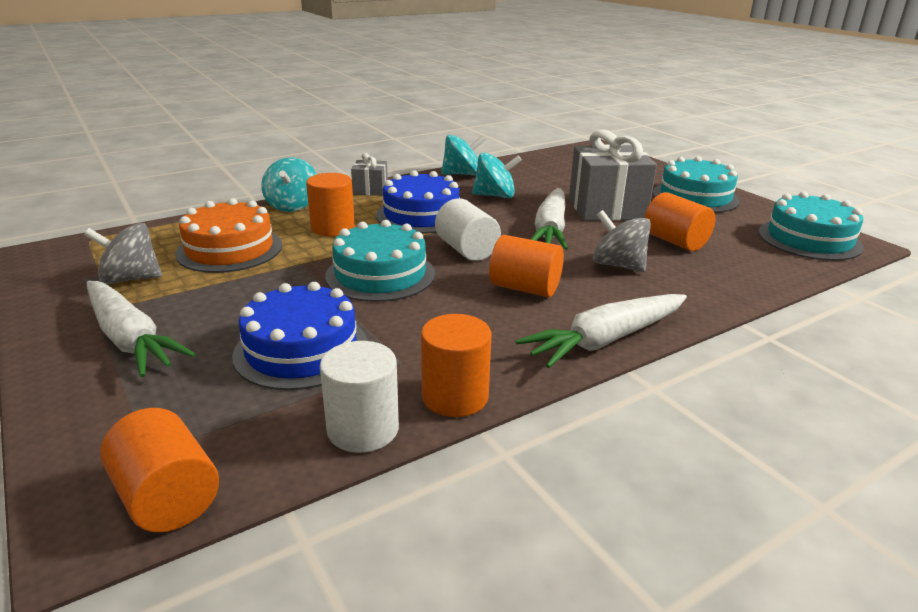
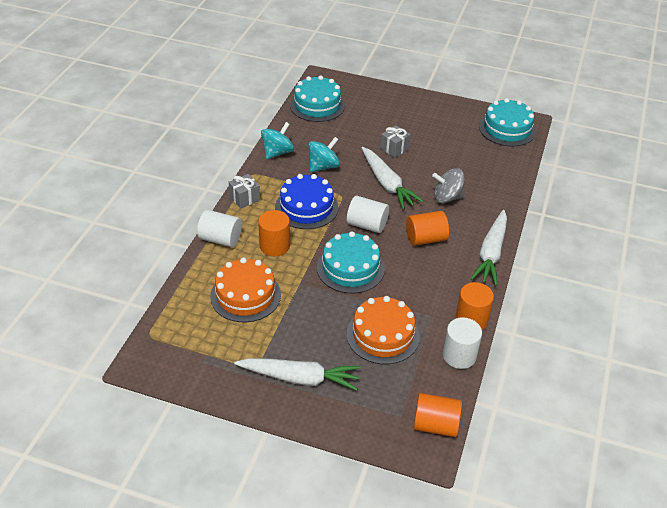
camera: 40 degrees left, 15 degrees up
(130, 279) = (231, 347): grey spinning top -> none
(292, 205) = (220, 239): turquoise spinning top -> white cylinder
(301, 350) = (383, 335): blue cake -> orange cake
(606, 208) = (394, 148): grey gift -> grey gift, size x0.50
(675, 241) = (453, 163): orange cylinder -> none
(695, 197) = (426, 113): turquoise cake -> turquoise cake (317, 105)

